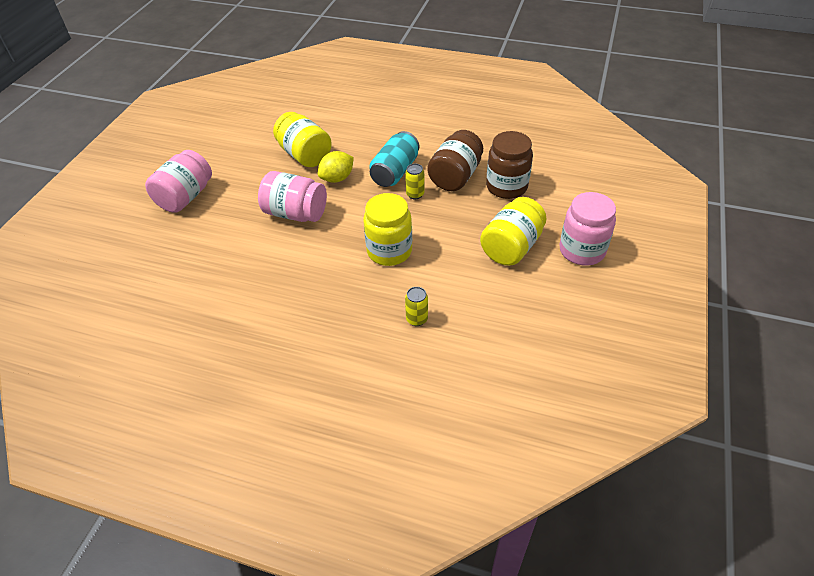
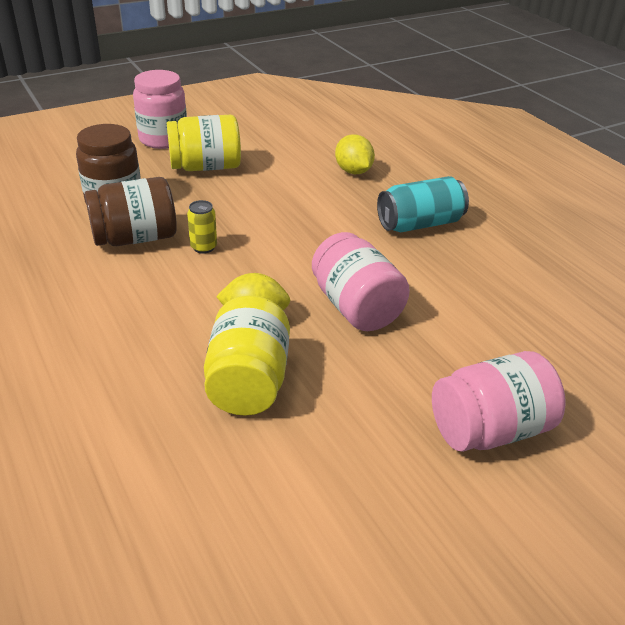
camera: 140 degrees left, 10 degrees down
(389, 251) = (308, 219): yellow jar -> none
(395, 172) = (181, 282): turquoise can -> turquoise can (420, 224)
(417, 319) = (353, 171): yellow can -> yellow lemon

